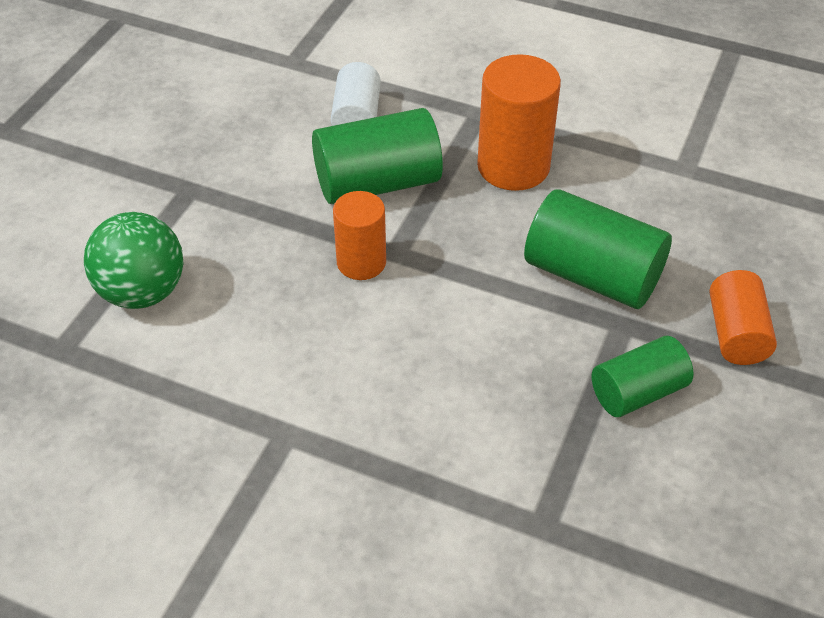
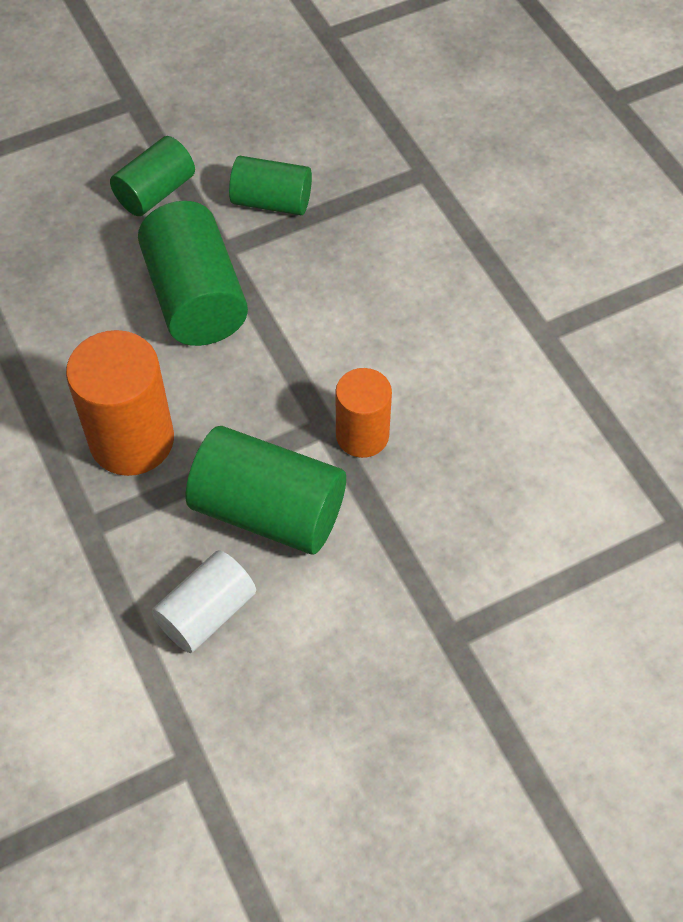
camera: 140 degrees left, 10 degrees up
(142, 292) = (575, 537): green ball -> none
(736, 334) = (155, 192): orange cylinder -> green cylinder

